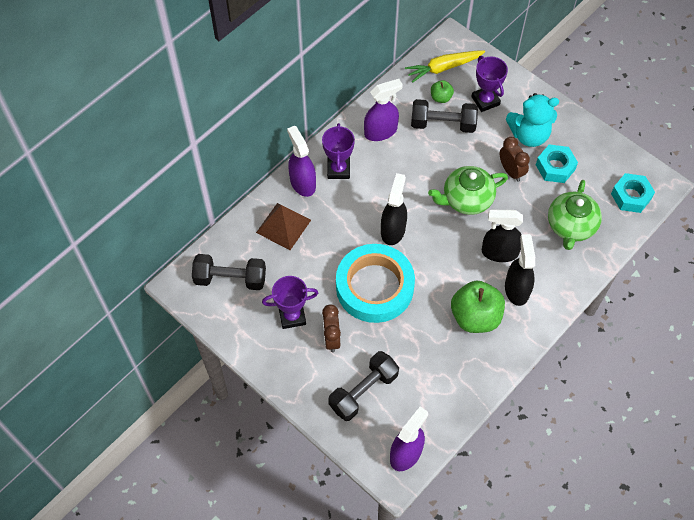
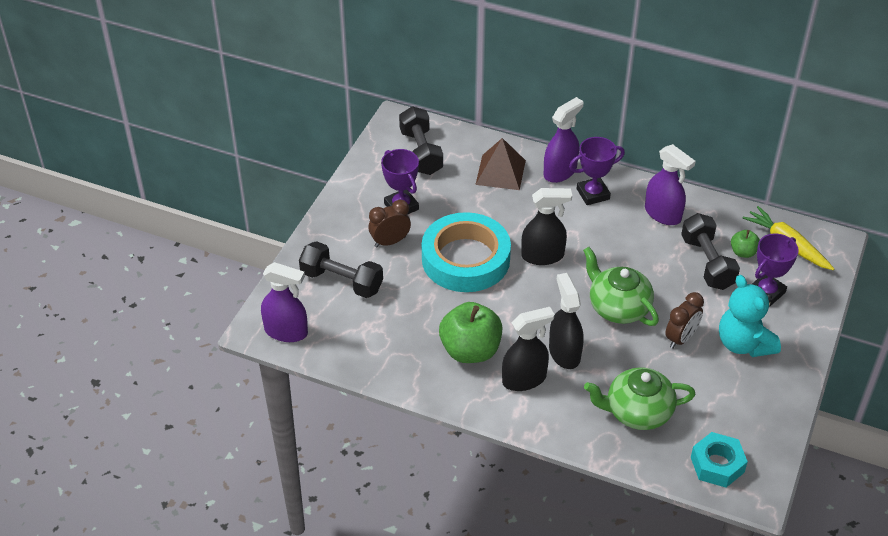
camera: 70 degrees right, 15 degrees down
(555, 167) = (713, 379): turquoise nut -> none

